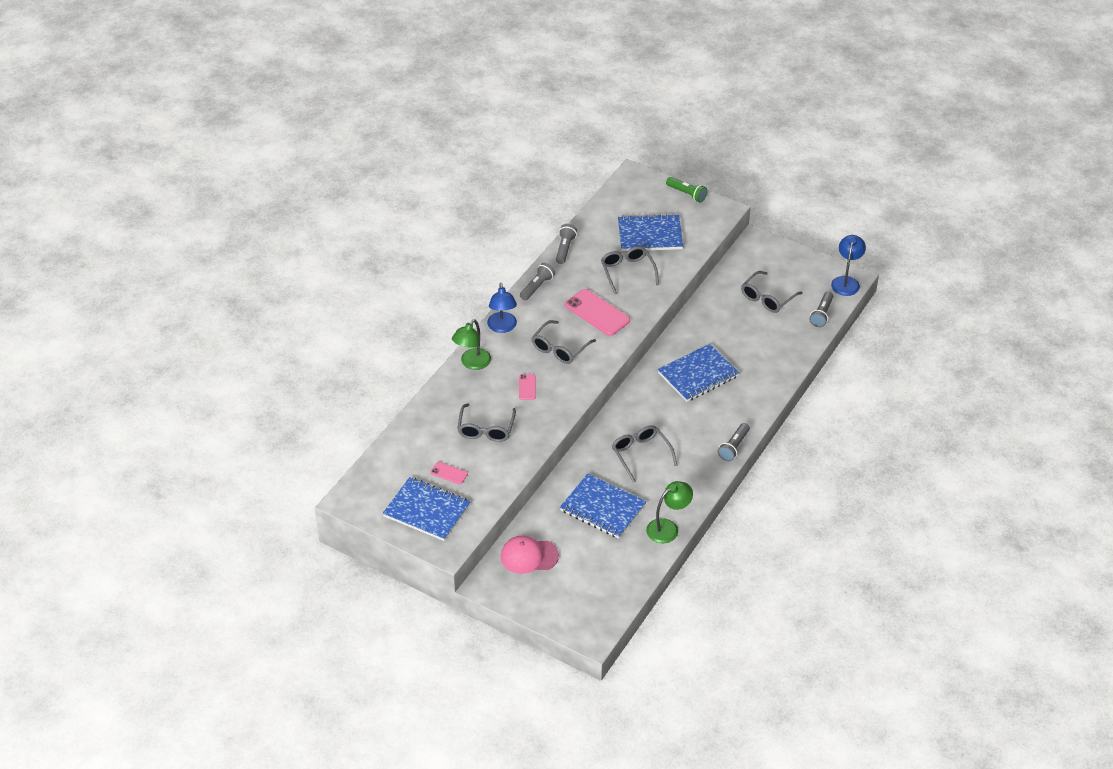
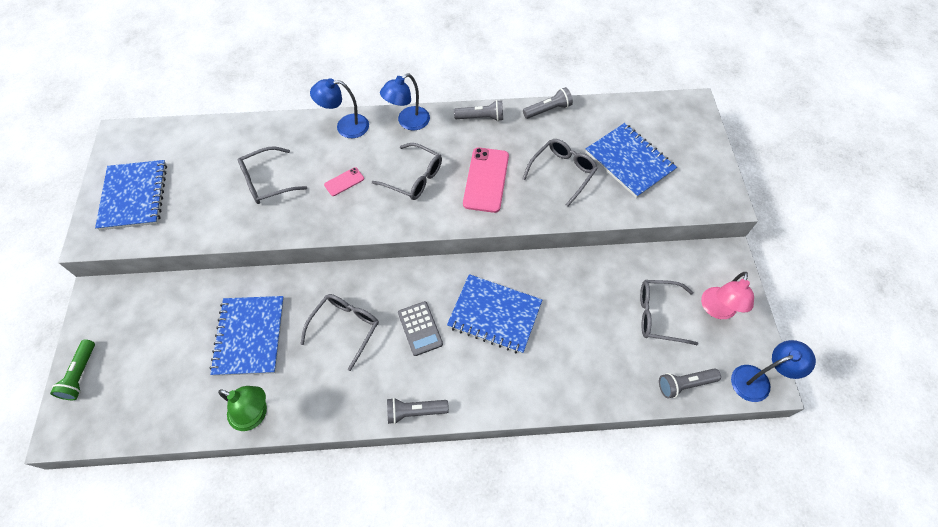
camera: 55 degrees right, 15 degrees up
(449, 473) = (192, 186): pink phone -> none
(472, 363) = (345, 126): green lamp -> blue lamp
(529, 556) = (150, 310): pink cap -> none
(559, 348) = (414, 178): grey glasses -> grey glasses turned 150 degrees counterclockwise
(675, 416) = (420, 328): none -> grey calculator
(687, 194) = (715, 158): green flashlight -> green flashlight (80, 374)
(787, 270) = (717, 310): none -> pink lamp

